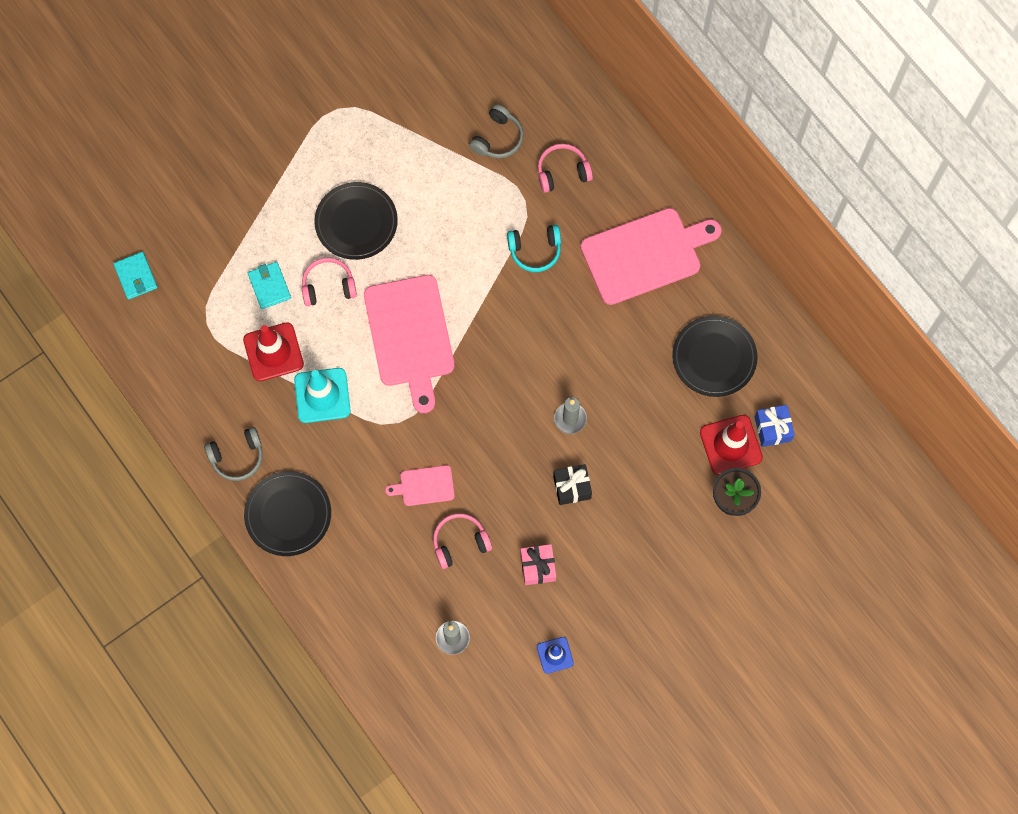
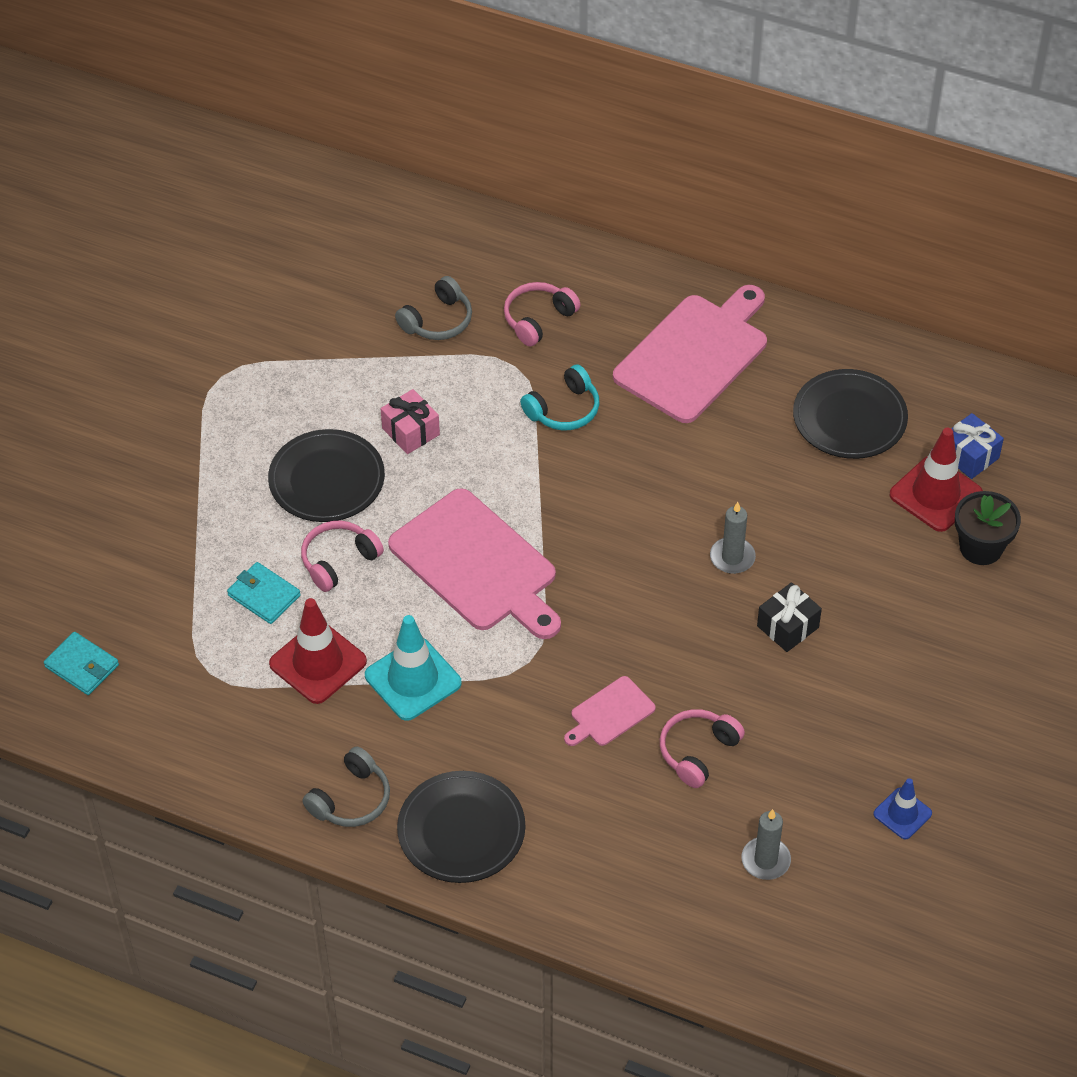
camera: 30 degrees left, 20 degrees down
(497, 138) = (437, 320): grey headphones -> grey headphones turned 45 degrees clockwise
(538, 567) = (811, 730): pink gift -> pink gift (410, 431)

